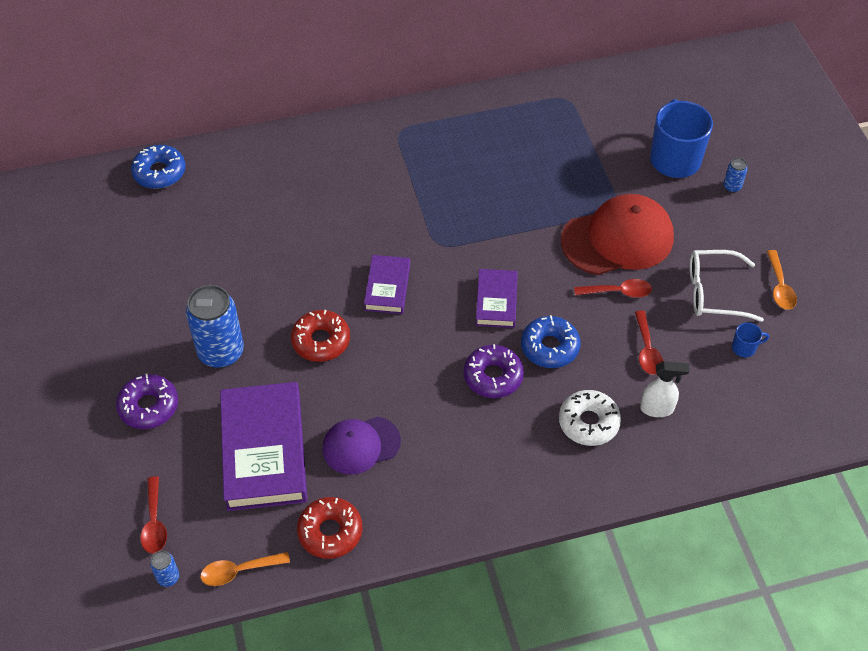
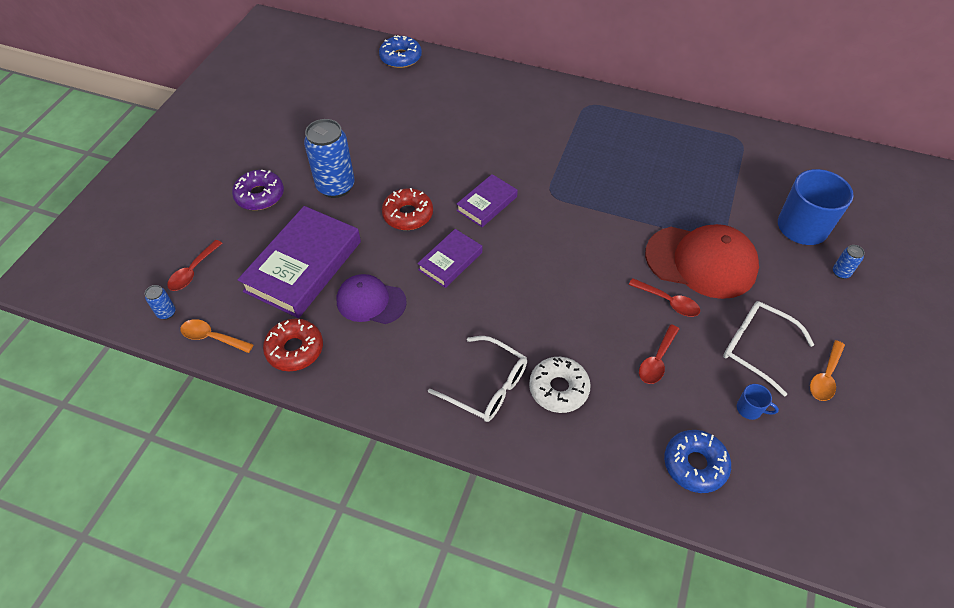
camera: 35 degrees right, 0 degrees up
(493, 376) = (511, 309): purple donut -> none
(496, 301) = (561, 256): purple book -> purple book (450, 261)
(529, 457) = (487, 386): none -> white glasses
(549, 347) = (575, 312): blue donut -> blue donut (695, 464)
(657, 409) = (627, 413): white spray bottle -> none

